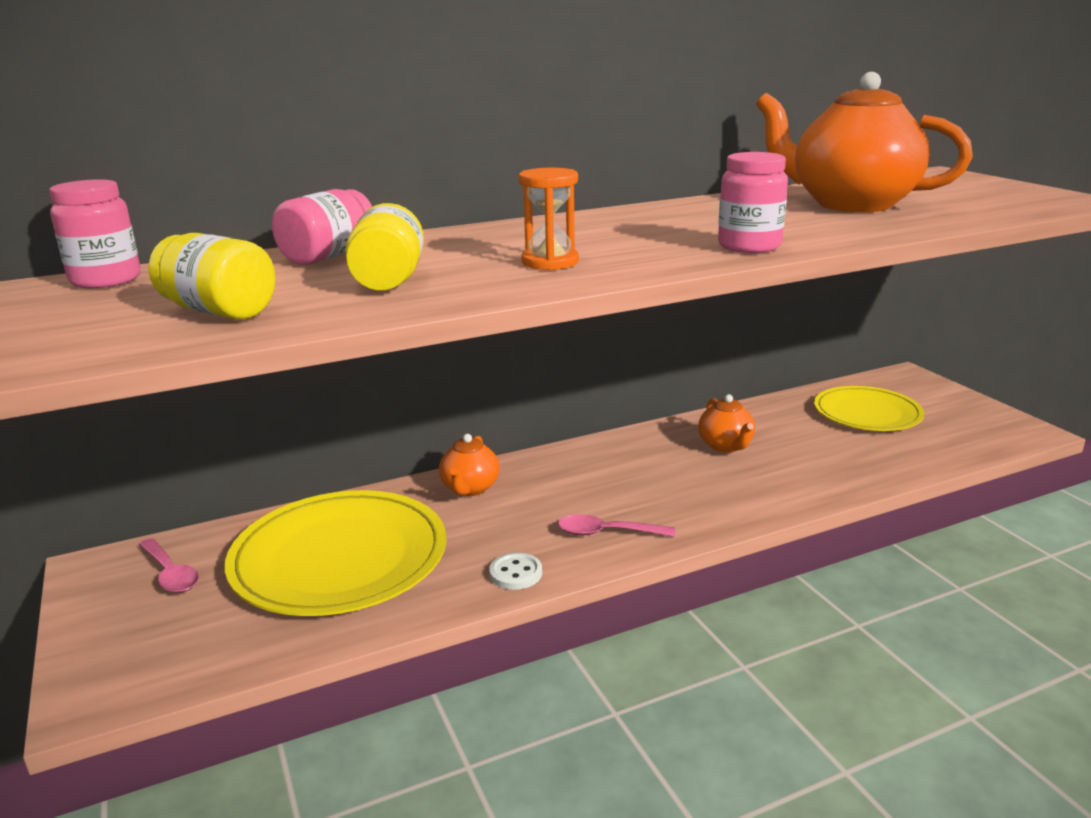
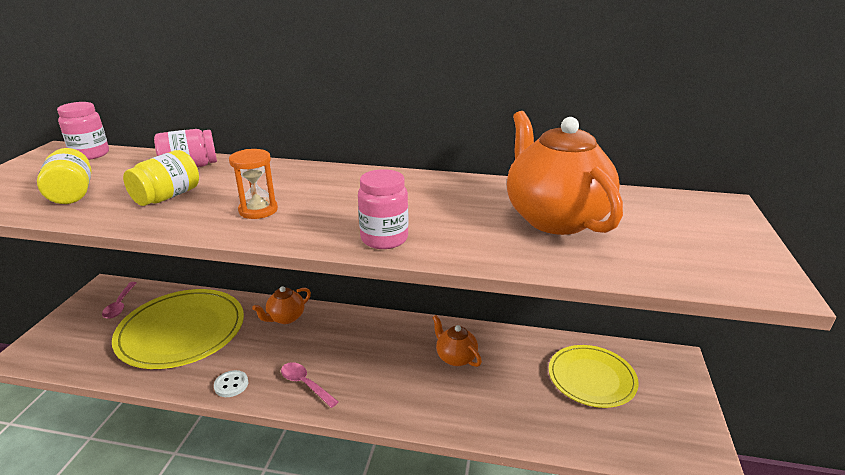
camera: 35 degrees right, 5 degrees up
(726, 446) = (455, 357): orange teapot -> orange teapot turned 120 degrees clockwise

